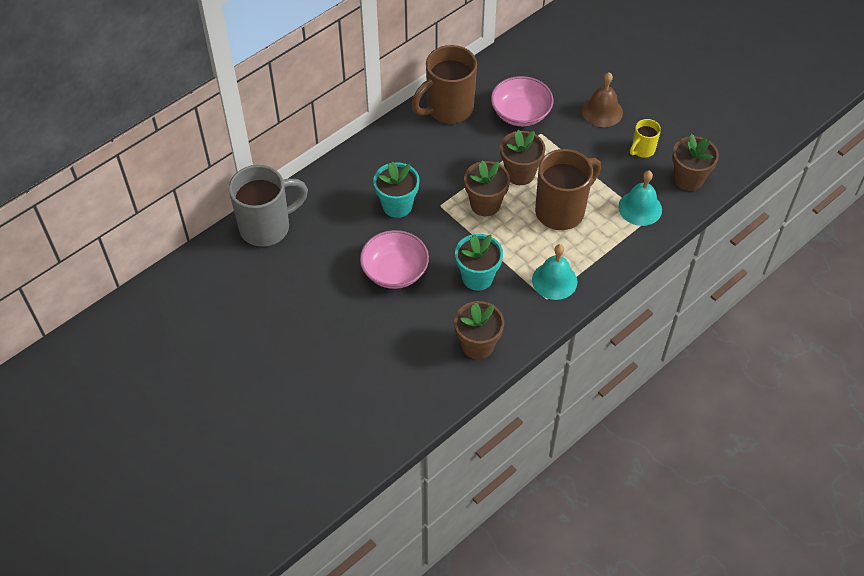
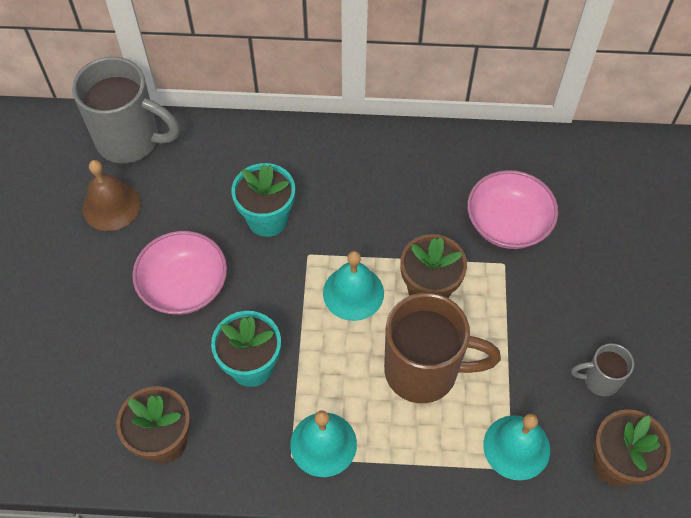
camera: 45 degrees right, 5 degrees up
(448, 109) = (436, 158): brown mug -> none
(485, 204) = (353, 293): brown flower pot -> turquoise bell
(602, 111) = (604, 295): brown bell -> brown bell (111, 206)
(642, 150) = (599, 380): yellow mug -> grey mug

